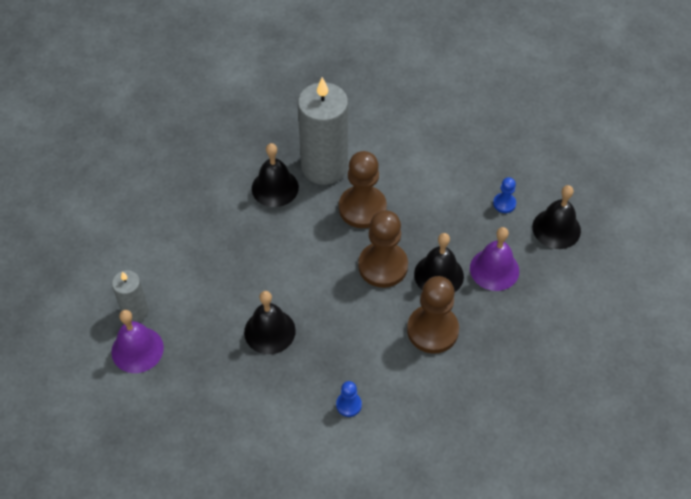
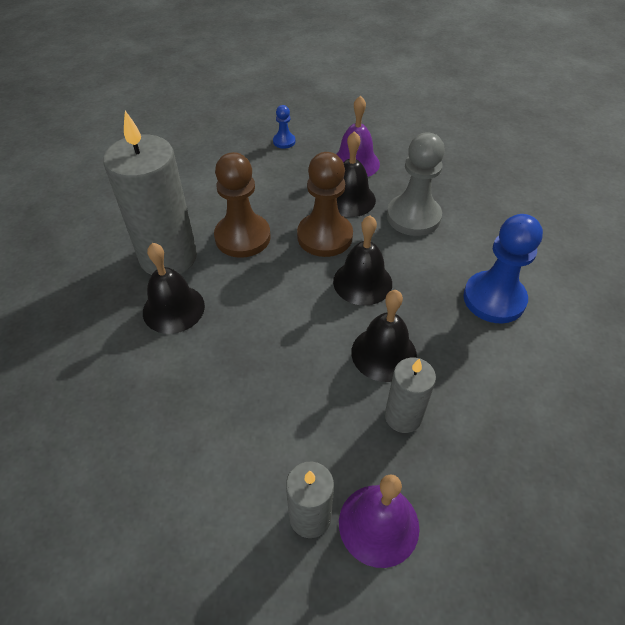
camera: 75 degrees left, 5 degrees down
(218, 352) = (403, 416): none -> grey candle
(348, 405) = (494, 299): blue pawn -> blue pawn, size x2.10
(432, 330) = (413, 217): brown pawn -> grey pawn
(556, 228) = (324, 119): black bell -> black bell (362, 282)

